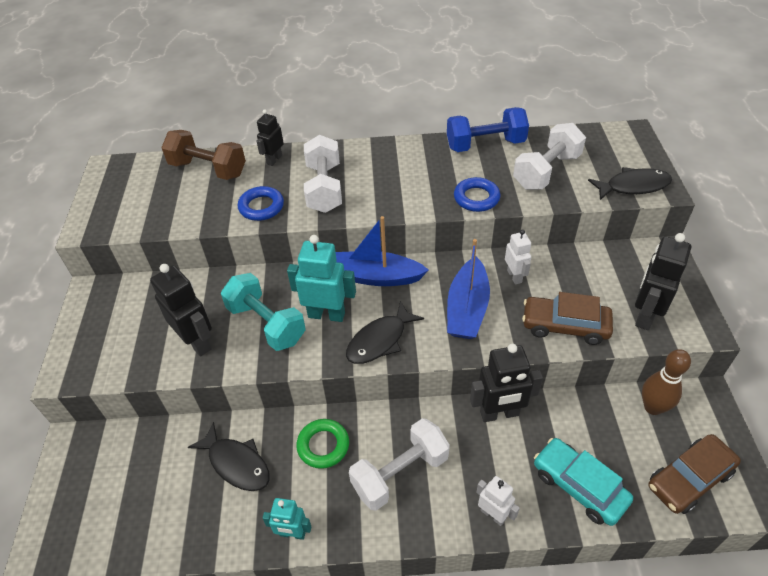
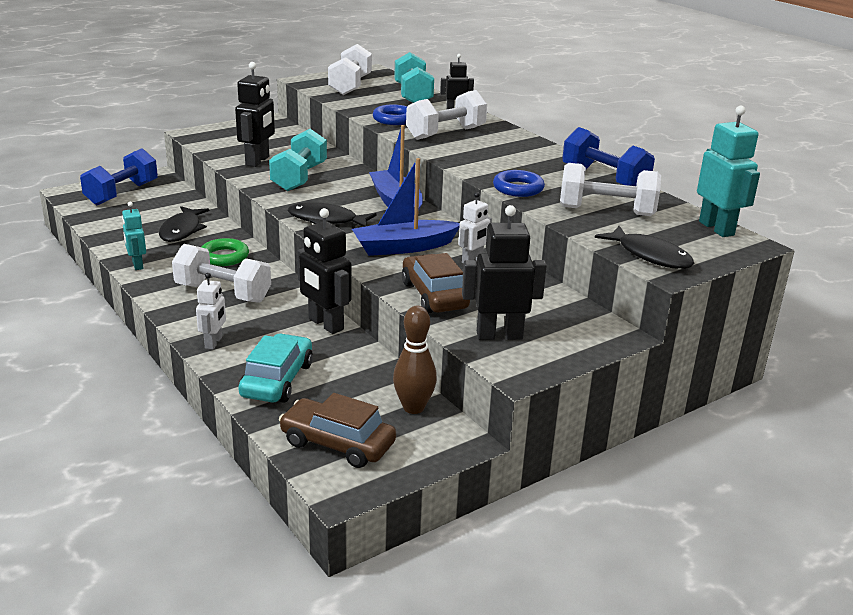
camera: 55 degrees right, 20 degrees down
(94, 494) = (122, 194): none -> blue dumbbell
(139, 201) = (350, 86): none -> white dumbbell
(208, 169) = (413, 95): brown dumbbell -> turquoise dumbbell
(326, 314) = (332, 195): turquoise robot -> turquoise robot (716, 228)

